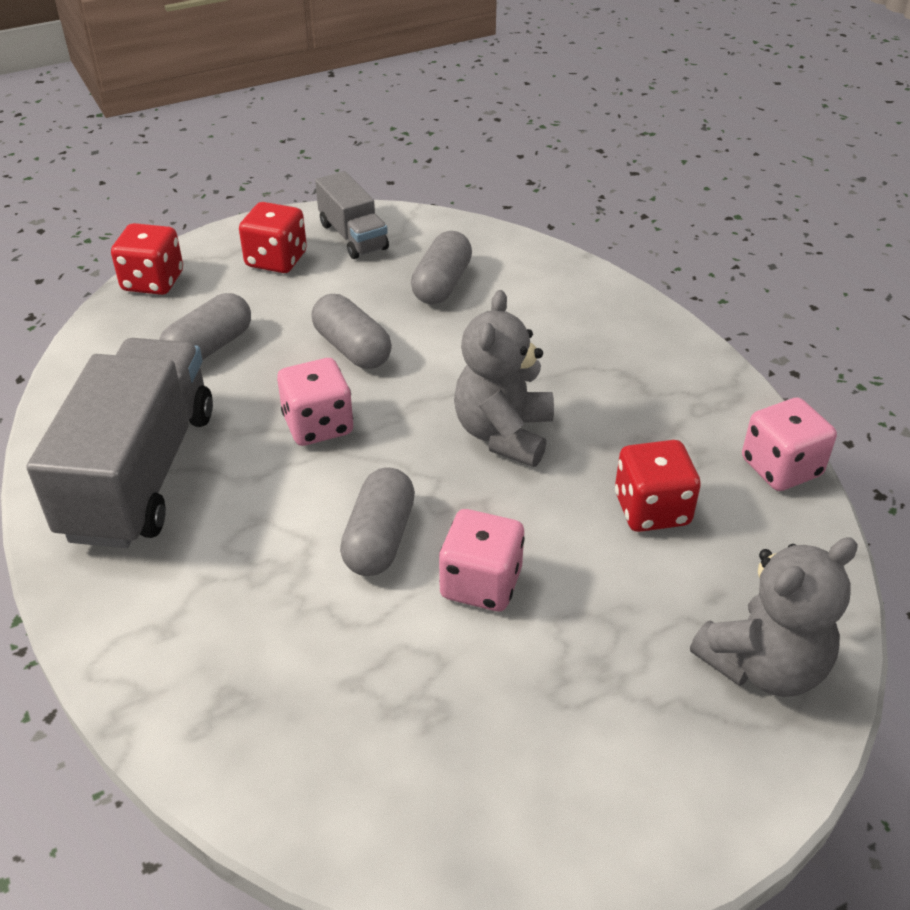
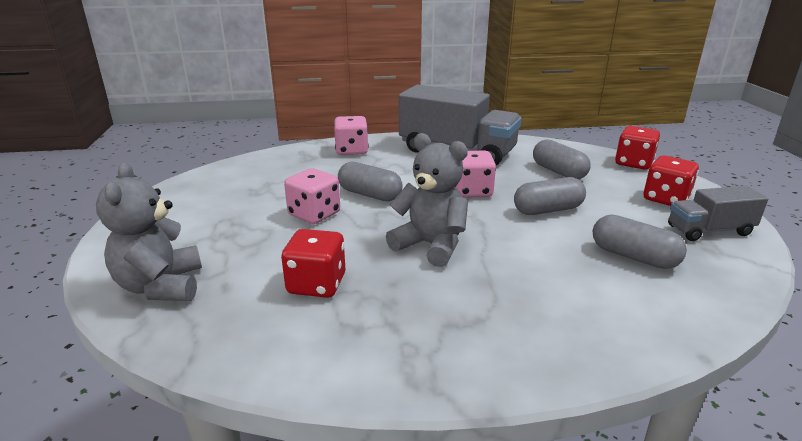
camera: 110 degrees right, 15 degrees down
(781, 468) = (303, 370): pink dice -> pink dice (351, 150)

